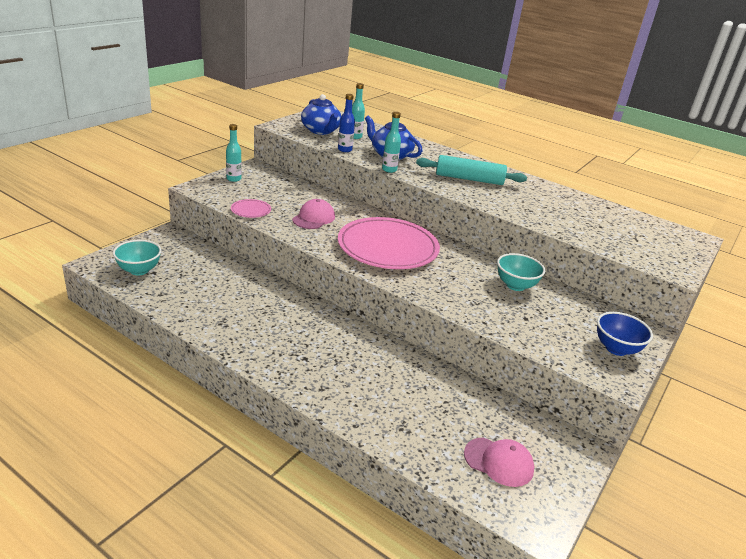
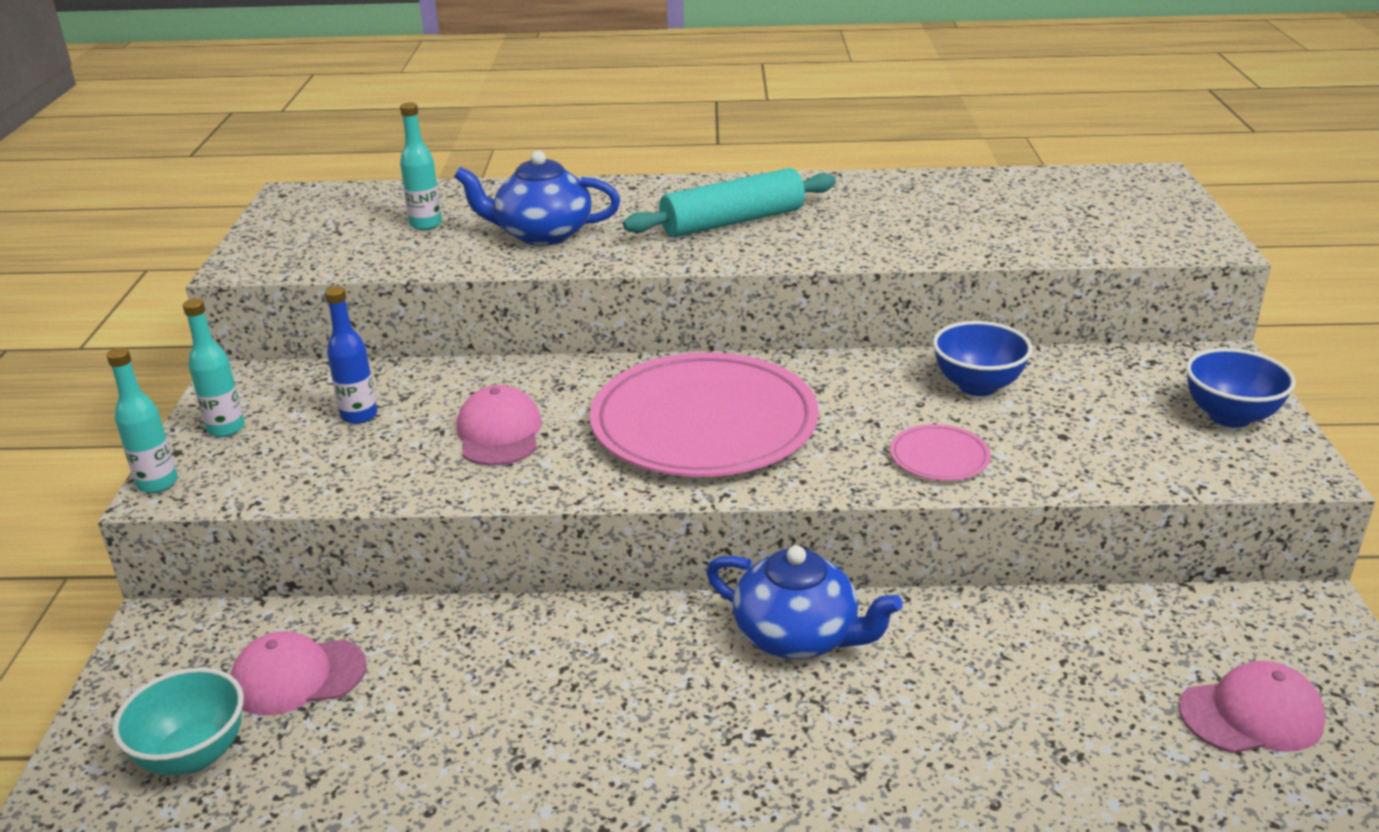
camera: 30 degrees left, 0 degrees up
(190, 265) = (297, 676): none -> pink cap
(251, 210) = (354, 480): pink plate -> pink plate (939, 457)
(321, 131) = (343, 239): blue teapot -> blue teapot (798, 636)
(345, 150) = (445, 260): blue bottle -> blue bottle (359, 415)
(389, 170) = (581, 265): turquoise bottle -> turquoise bottle (157, 483)
(515, 285) = (977, 386): turquoise bowl -> blue bowl

